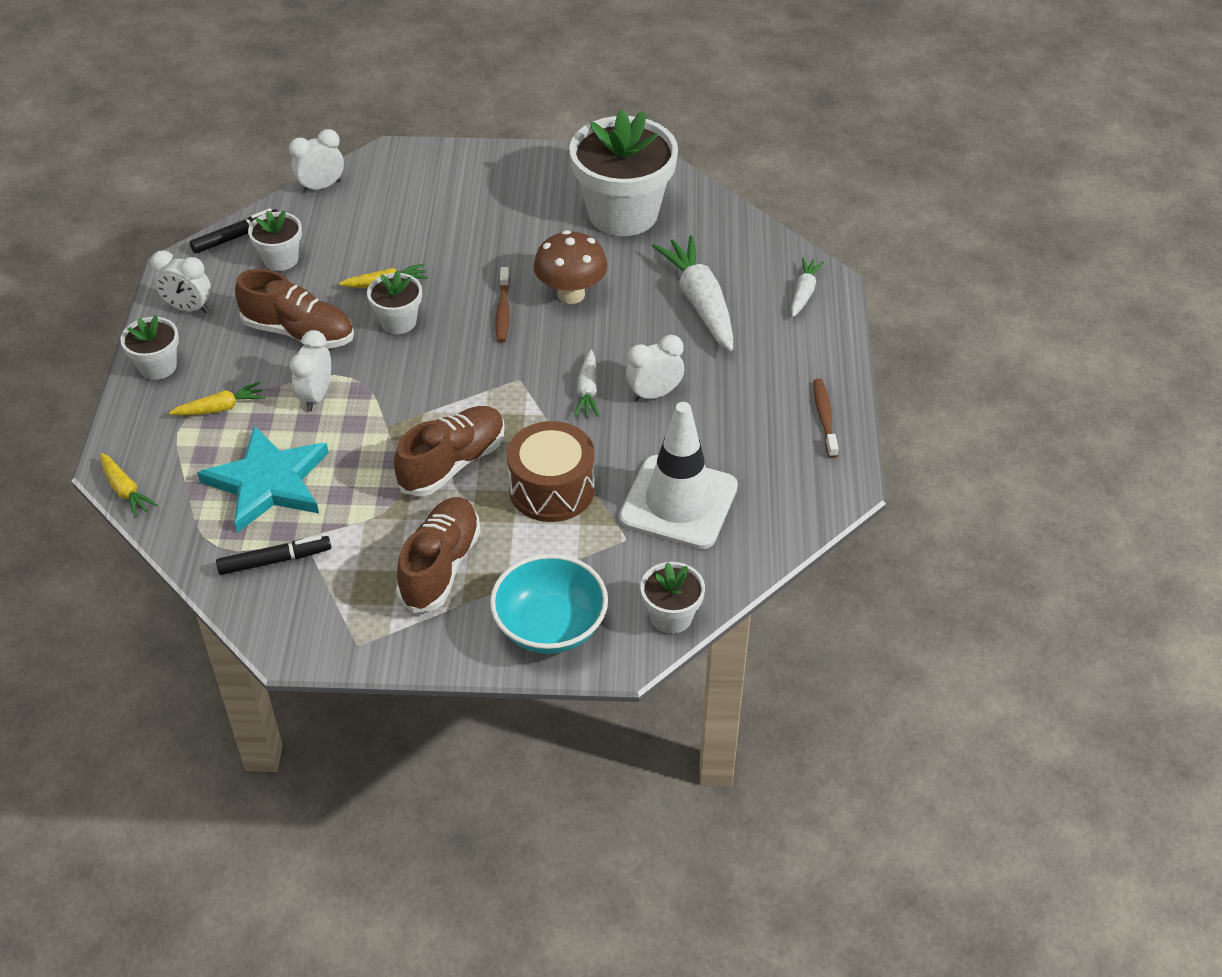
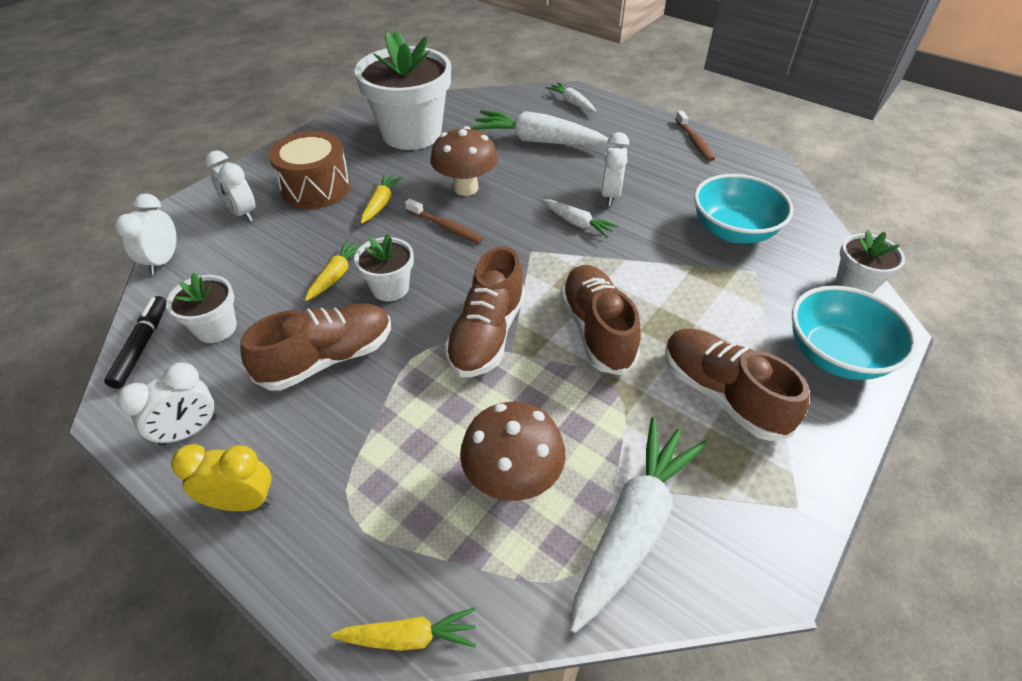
camera: 55 degrees left, 0 degrees up
(158, 366) = (242, 502): white flower pot -> yellow clock
(220, 408) = (365, 471): yellow carrot -> yellow carrot (381, 204)
(268, 482) = (512, 479): turquoise star -> brown mushroom
(275, 560) = (633, 526): black marker -> white carrot
(316, 396) = (426, 384): white clock -> white clock (242, 213)
(393, 402) = (487, 334): none -> brown shoe
(552, 489) = (672, 286): brown drum -> brown drum (316, 188)
(678, 502) = (733, 231): white traffic cone -> turquoise bowl
(824, 417) = (694, 141): brown toothbrush -> brown toothbrush turned 135 degrees counterclockwise

